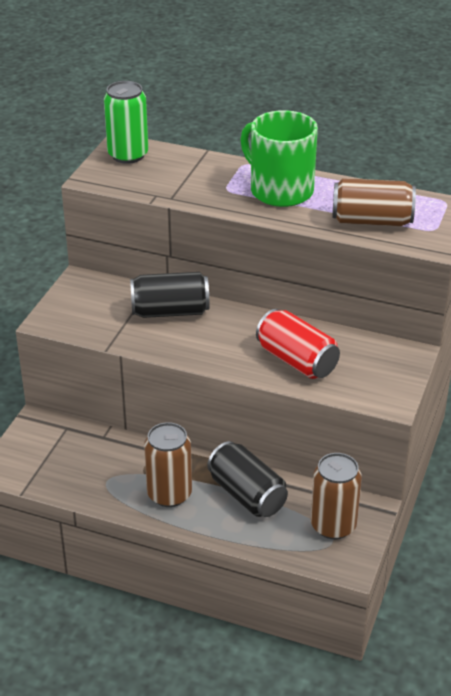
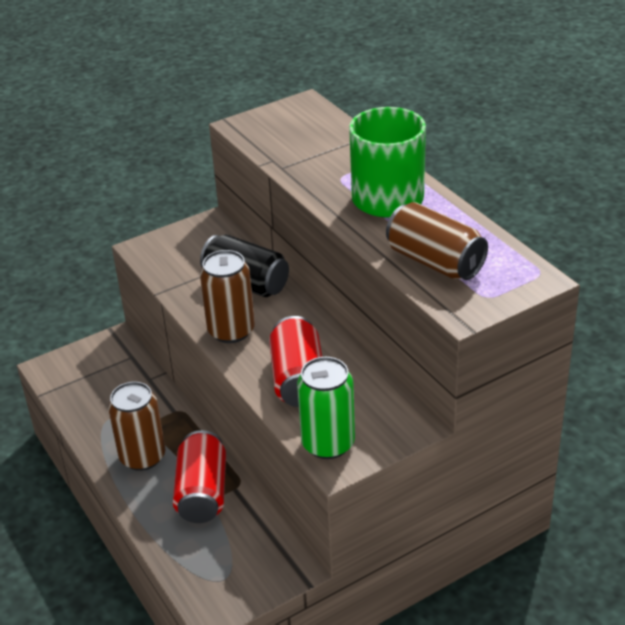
camera: 40 degrees right, 0 degrees up
(128, 155) = (297, 115): green can -> green can (328, 443)
(247, 495) = (202, 493): black can -> red can
(333, 525) = (241, 564): brown can -> brown can (231, 331)

